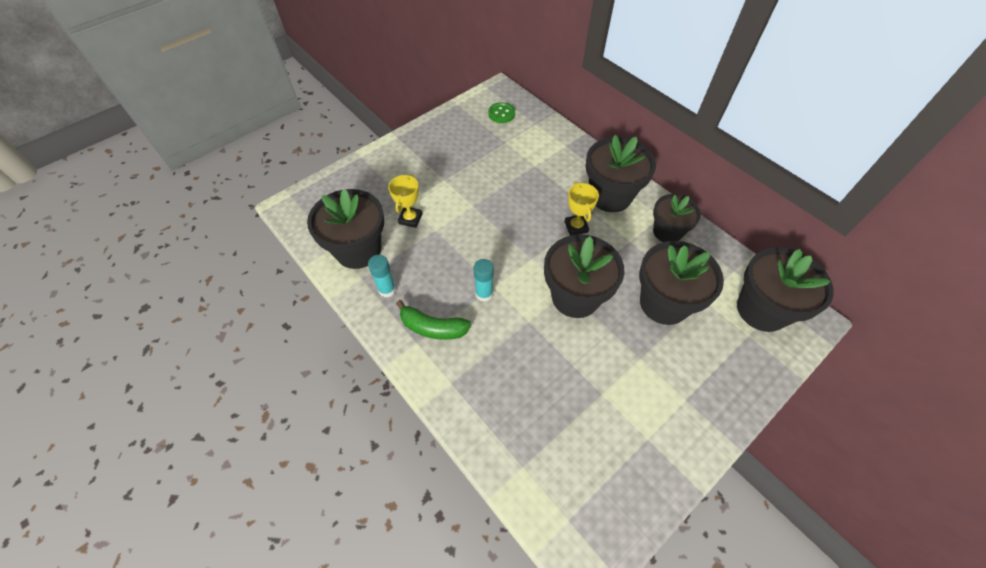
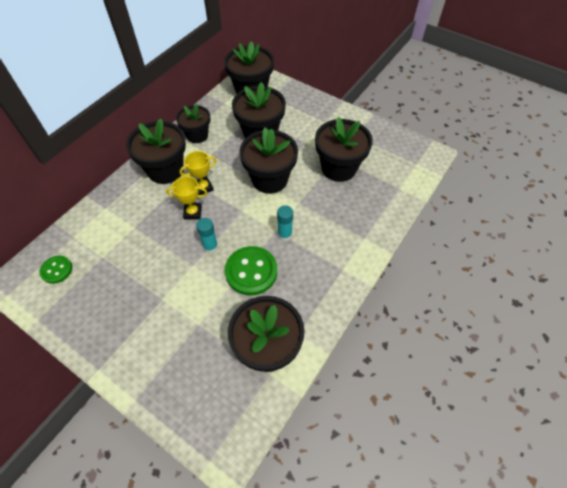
camera: 105 degrees left, 0 degrees up
(387, 289) = (303, 307): turquoise glue stick -> turquoise glue stick (210, 247)
(410, 219) = (219, 314): yellow trophy -> yellow trophy (193, 212)
(433, 327) = (326, 261): green banana -> none
(447, 252) = (251, 271): none -> green button
(580, 389) = (338, 168): none -> black flower pot

